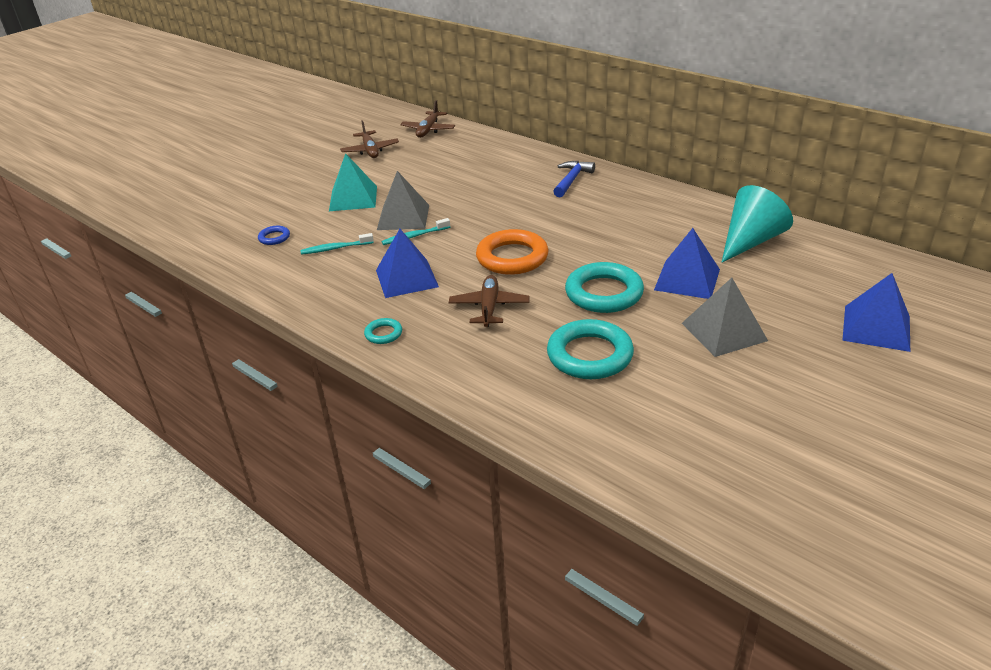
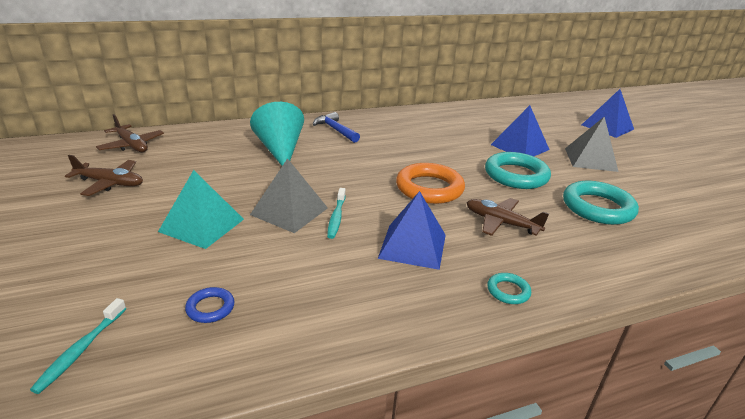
camera: 65 degrees left, 5 degrees down
(335, 248) = (300, 270): turquoise toothbrush -> turquoise toothbrush (81, 350)
(750, 241) = (489, 117): turquoise cone -> turquoise cone (280, 150)

